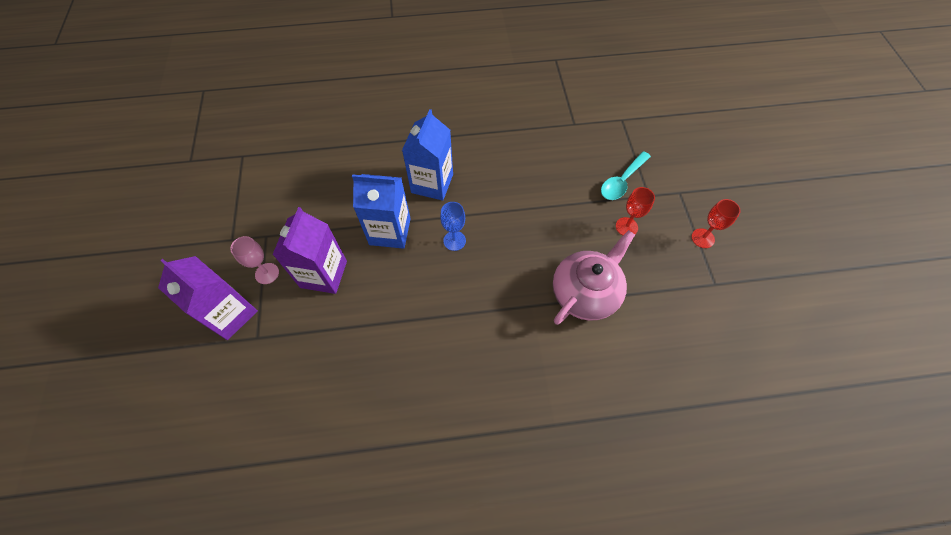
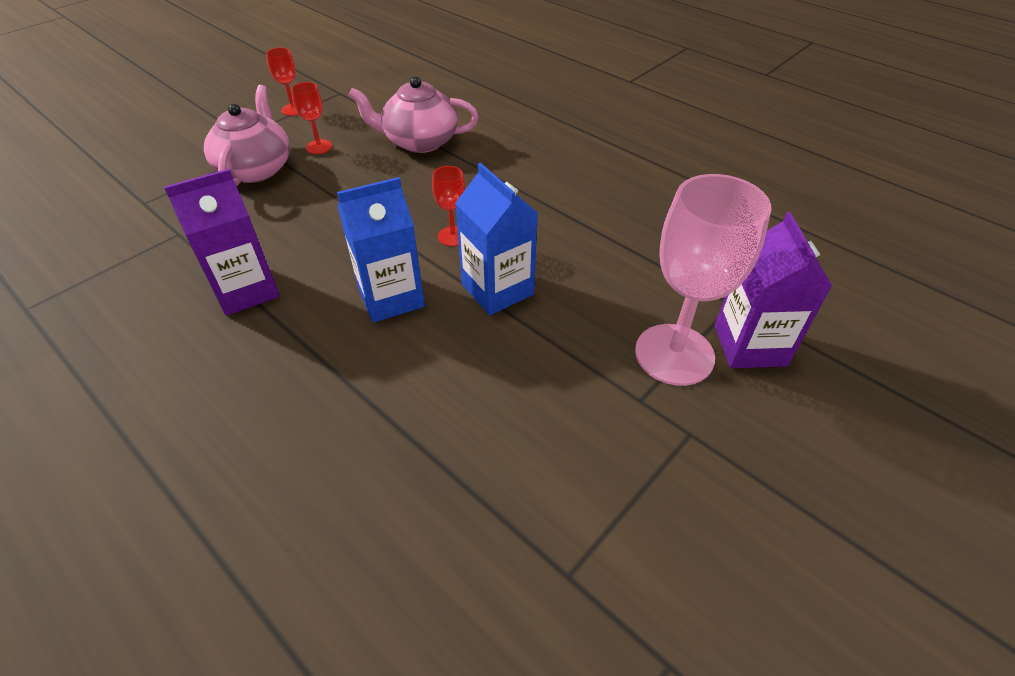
camera: 130 degrees left, 15 degrees down
(267, 273) = (674, 354): pink goblet -> pink goblet, size x2.14
(323, 274) = (610, 305): purple carton -> purple carton (246, 290)
(454, 240) = (452, 236): blue goblet -> red goblet
(622, 181) = (256, 169): turquoise spoon -> pink teapot

